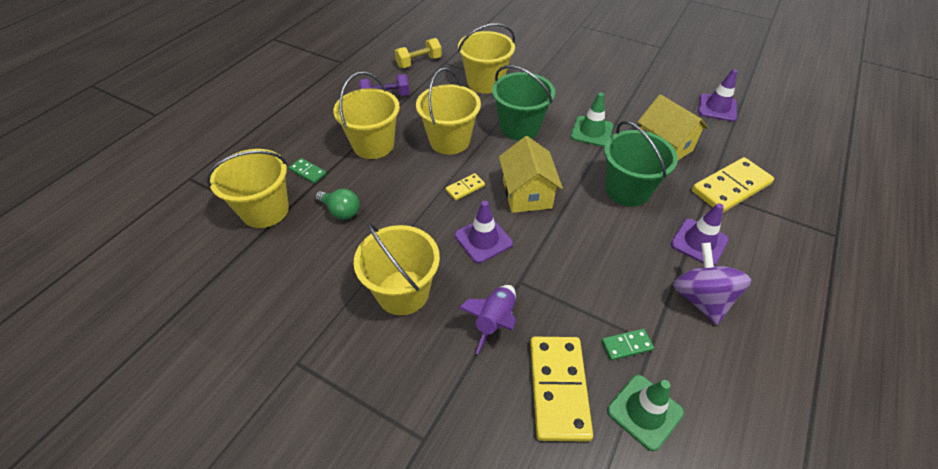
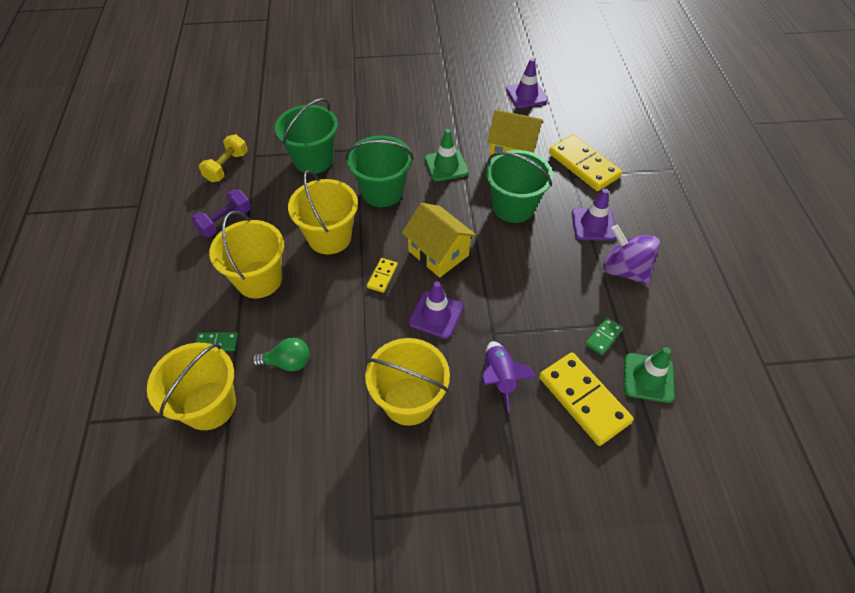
camera: 35 degrees left, 5 degrees up
(485, 82) = (313, 159): yellow bucket -> green bucket
(731, 188) = (584, 165): yellow domino -> yellow domino turned 60 degrees counterclockwise

